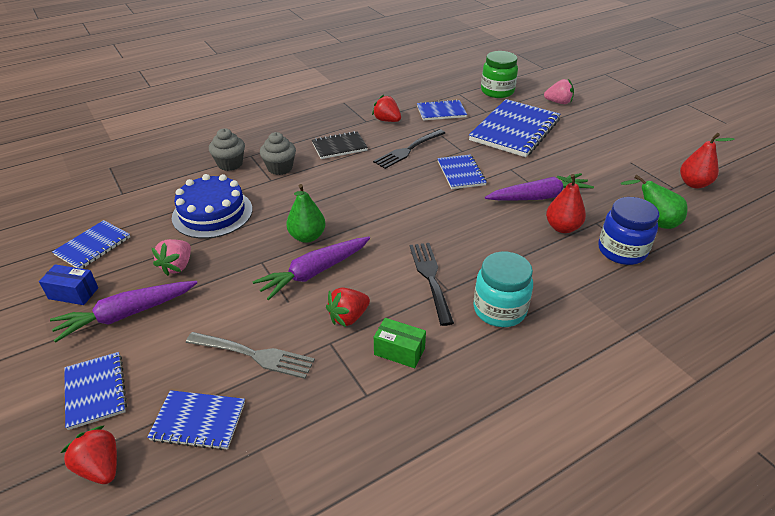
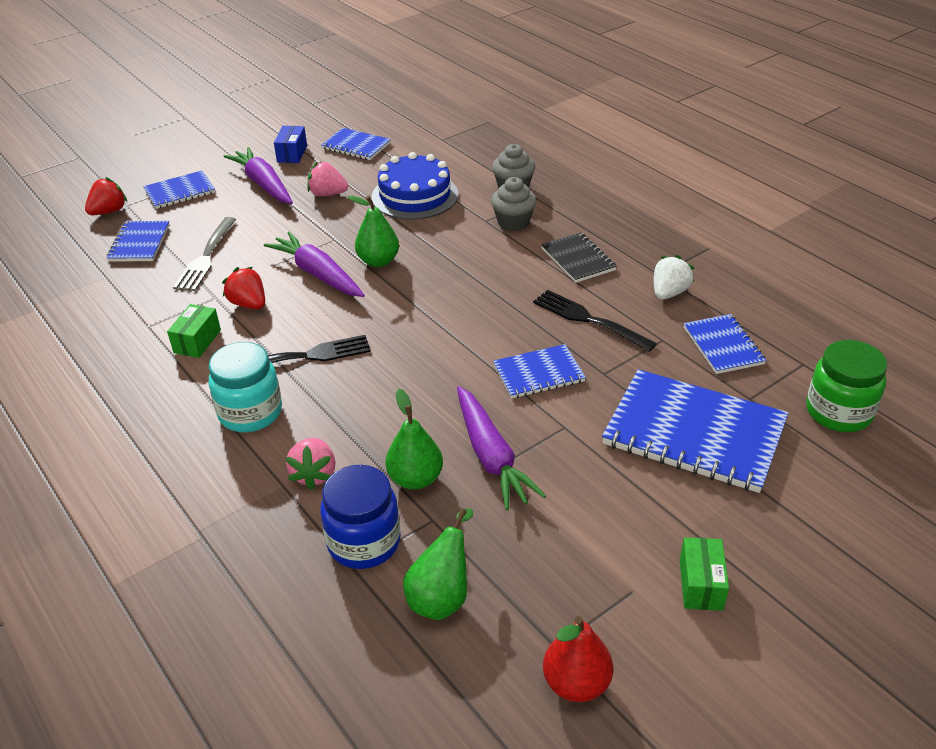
camera: 85 degrees right, 0 degrees up
(387, 120) = (669, 293): red strawberry -> white strawberry
(558, 102) = (837, 500): pink strawberry -> pink strawberry (314, 474)
(562, 227) = (415, 479): red pear -> green pear
(621, 143) = (700, 584): none -> green box

